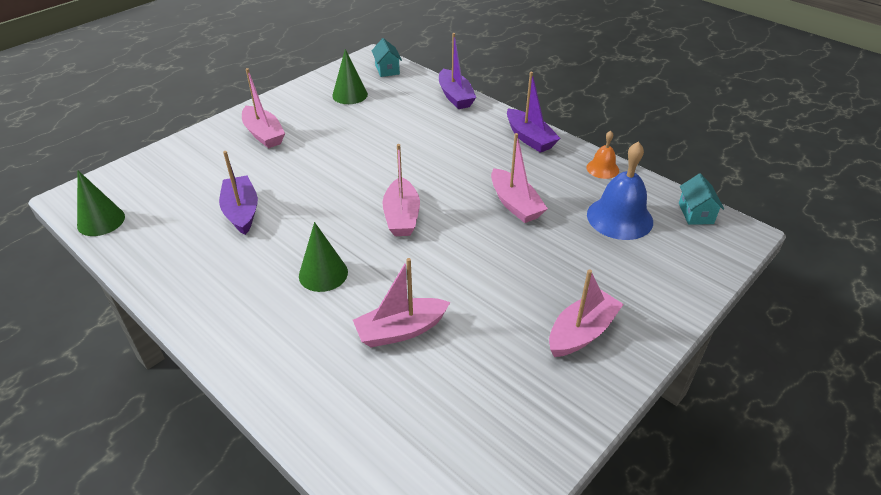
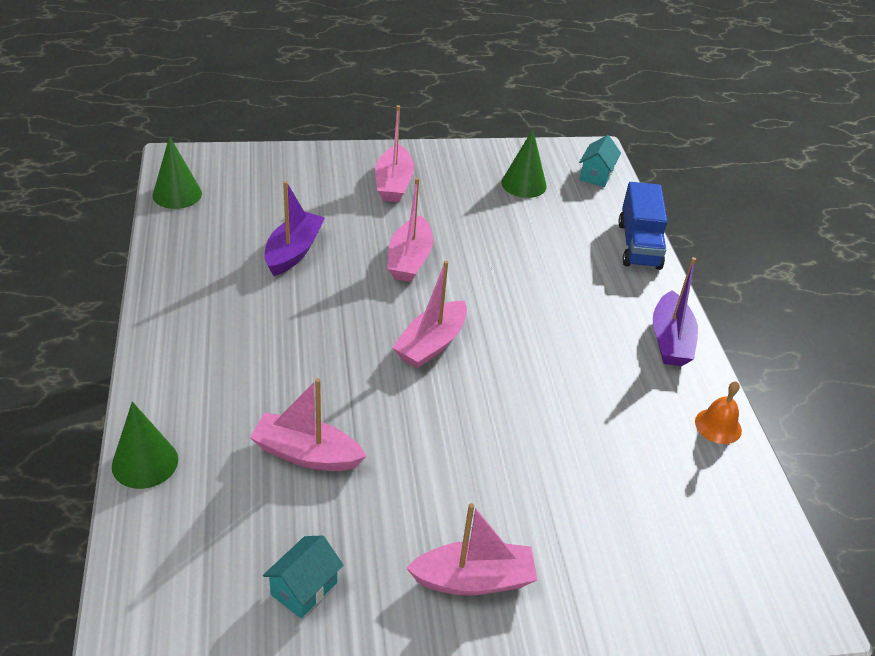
camera: 35 degrees right, 0 degrees up
(323, 274) = (299, 355): green cone -> green cone (145, 462)
(455, 96) = (639, 245): purple boat -> blue truck
(515, 204) = (564, 403): pink boat -> pink boat (409, 260)
(619, 218) = (668, 493): blue bell -> none
(696, 213) = (774, 549): turquoise house -> turquoise house (304, 588)

